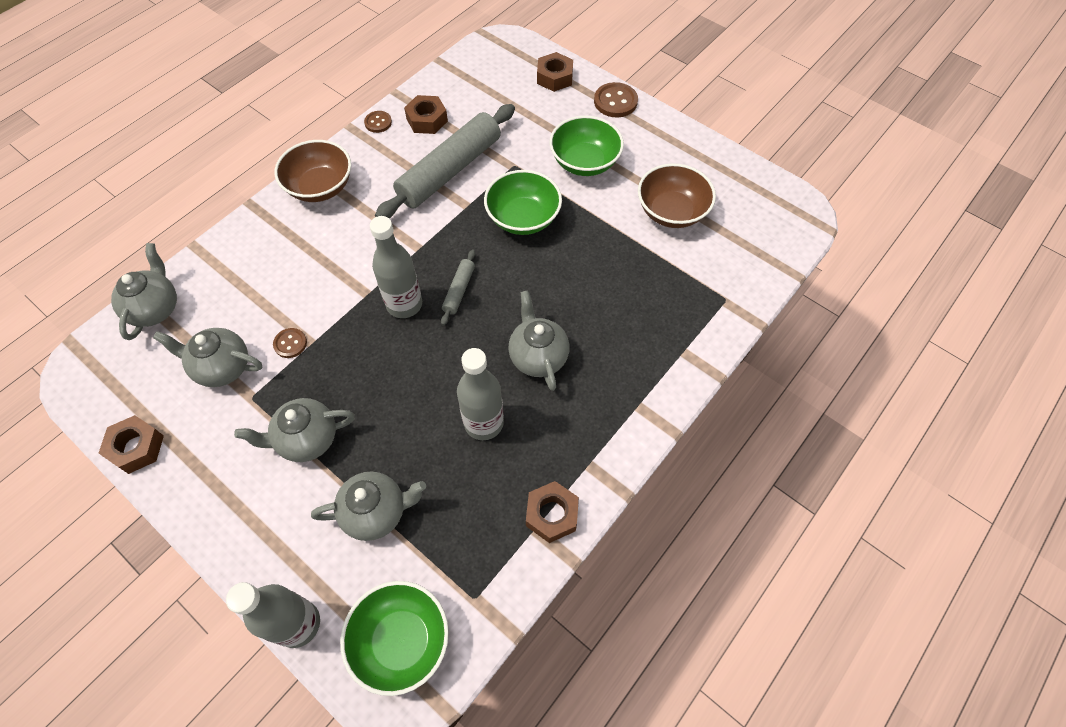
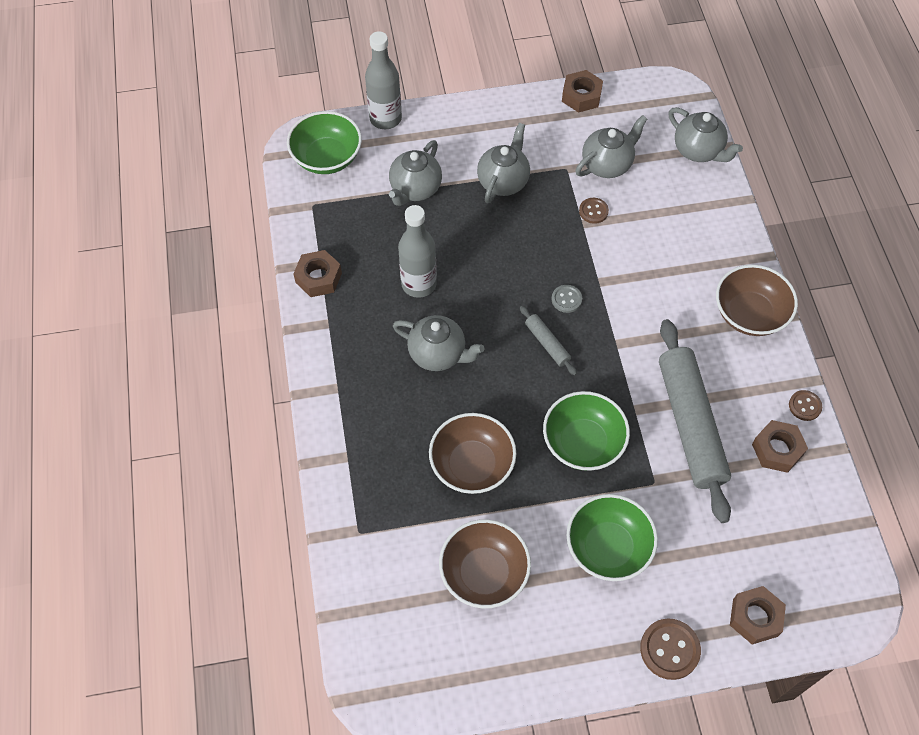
camera: 130 degrees right, 0 degrees up
(404, 304) = (566, 299): grey bottle -> grey button
(606, 269) = (472, 465): none -> brown bowl

